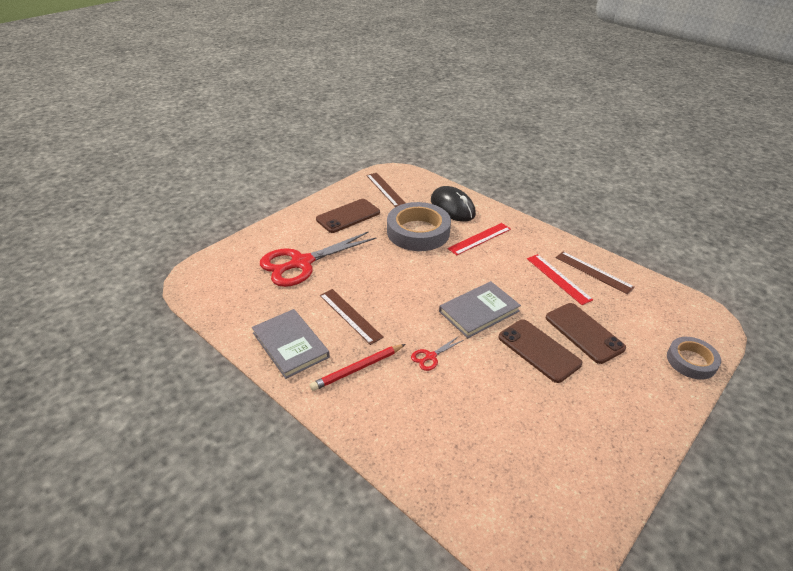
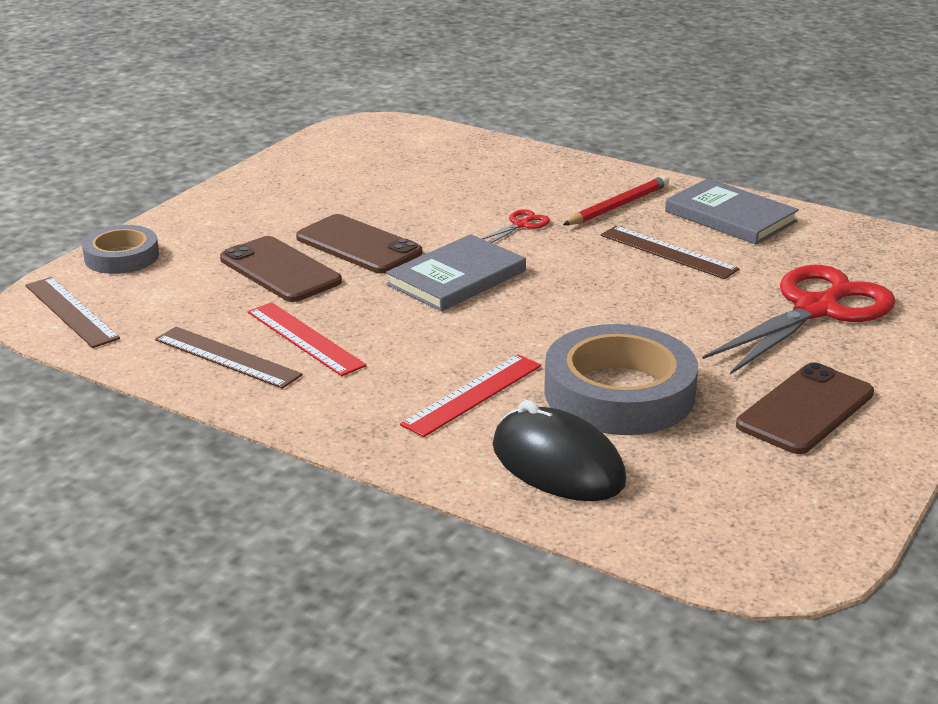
camera: 170 degrees right, 10 degrees down
(385, 189) = (766, 497): brown ruler -> brown ruler (71, 312)

